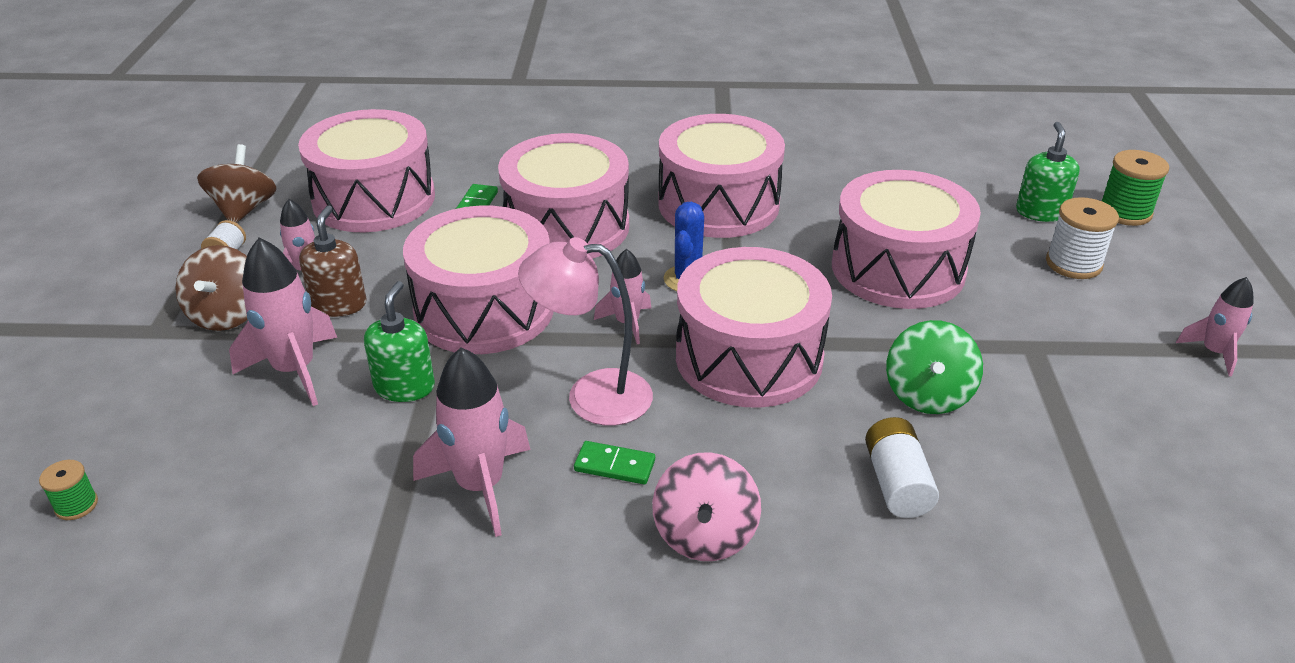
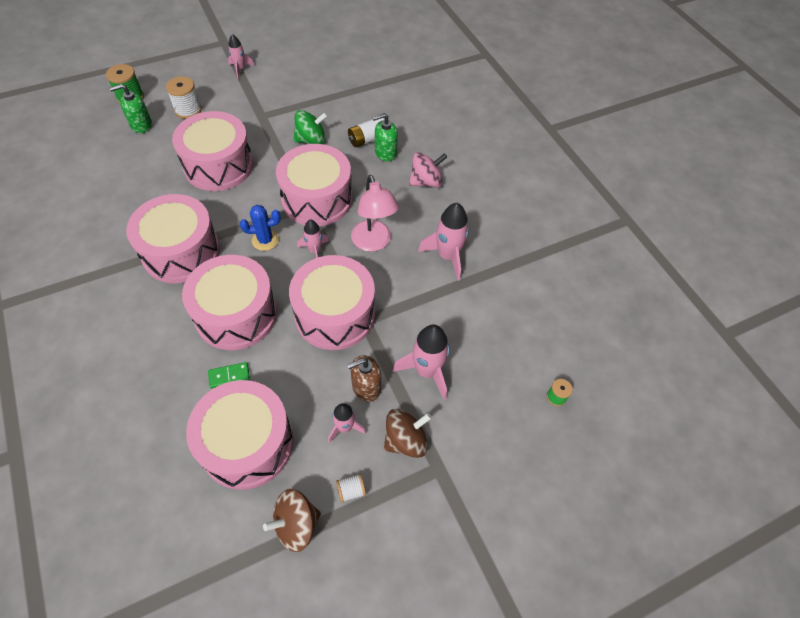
camera: 120 degrees left, 20 degrees up
(405, 387) = (409, 316): green soap dispenser -> green soap dispenser (385, 153)
(615, 465) = (409, 219): green domino -> none

